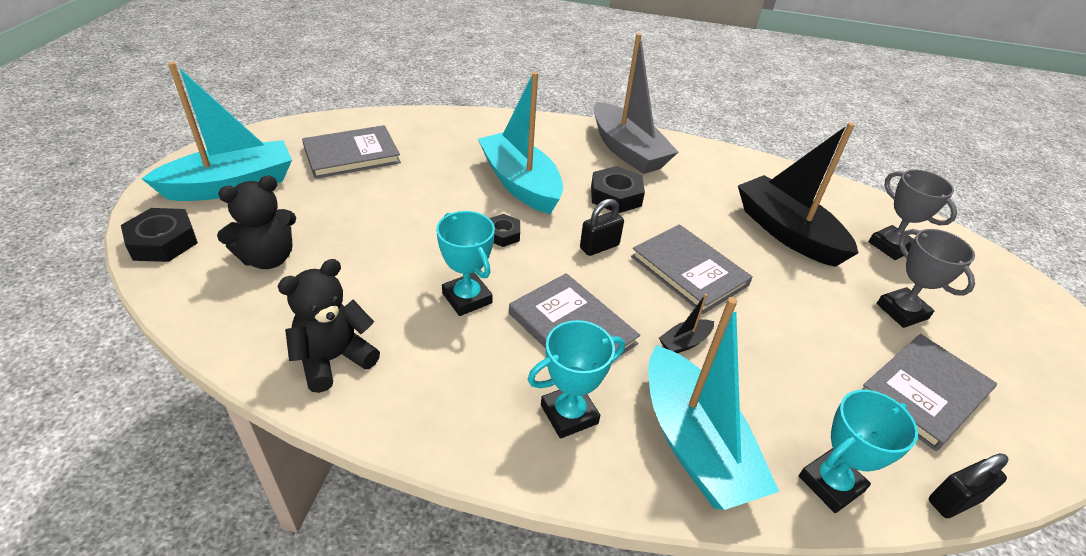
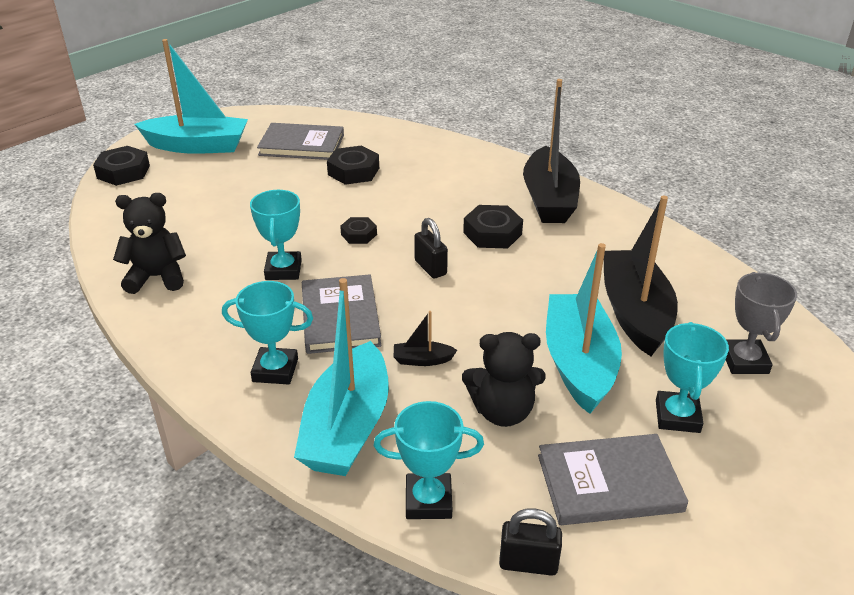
camera: 35 degrees right, 5 degrees down
(268, 258) = (176, 201): black teddy bear -> black teddy bear (502, 412)
(432, 169) = (353, 171): none -> black nut
(520, 184) = (416, 201): turquoise boat -> turquoise boat (579, 363)
(599, 247) = (430, 268): black padlock -> black padlock turned 60 degrees clockwise
(627, 150) = (549, 199): grey boat -> black boat
(689, 271) = (491, 311): grey book -> none
(902, 311) = (677, 416): grey trophy -> turquoise trophy

